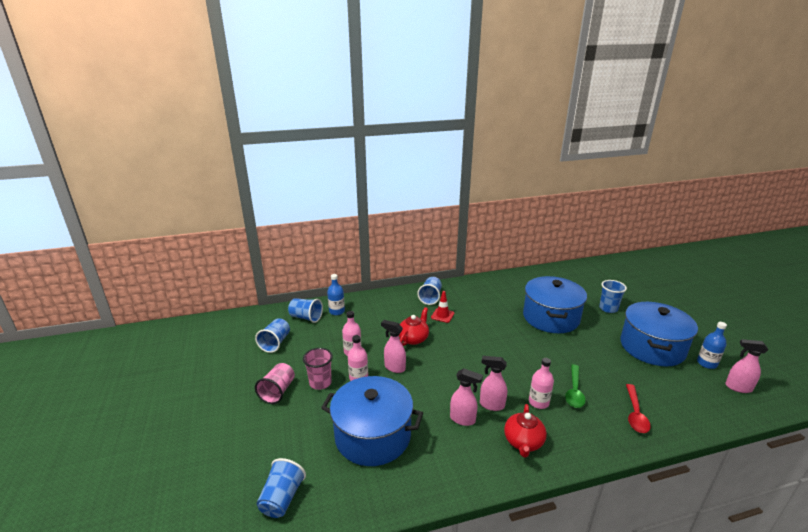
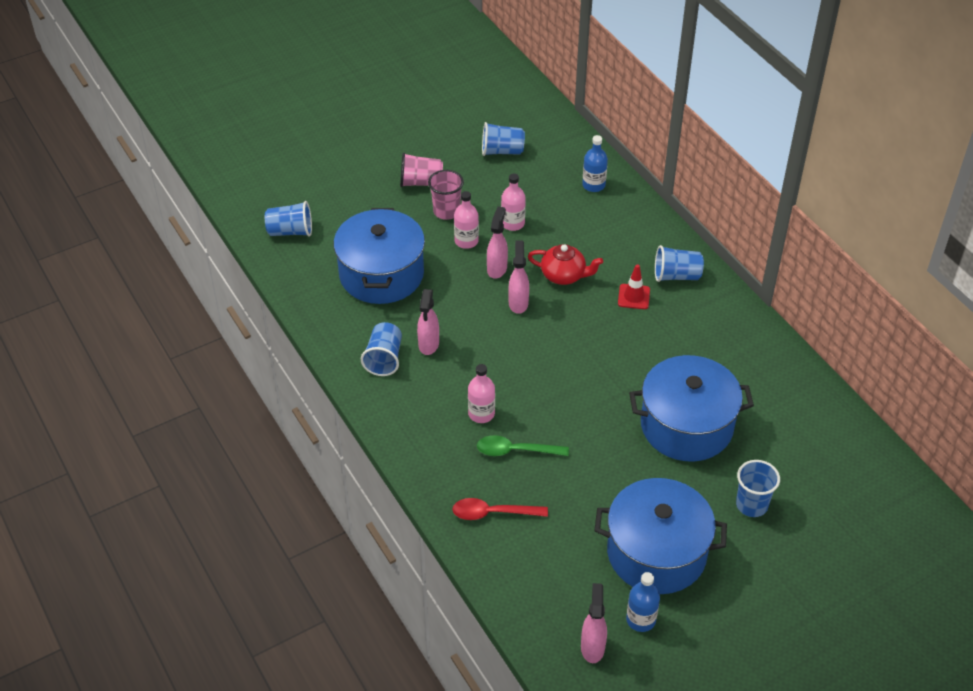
camera: 75 degrees right, 20 degrees up
(306, 317) = (566, 160): blue cup -> blue cup (384, 359)
(491, 405) = (461, 368): pink spray bottle -> pink spray bottle (518, 303)
(523, 442) = (410, 401): red teapot -> none

